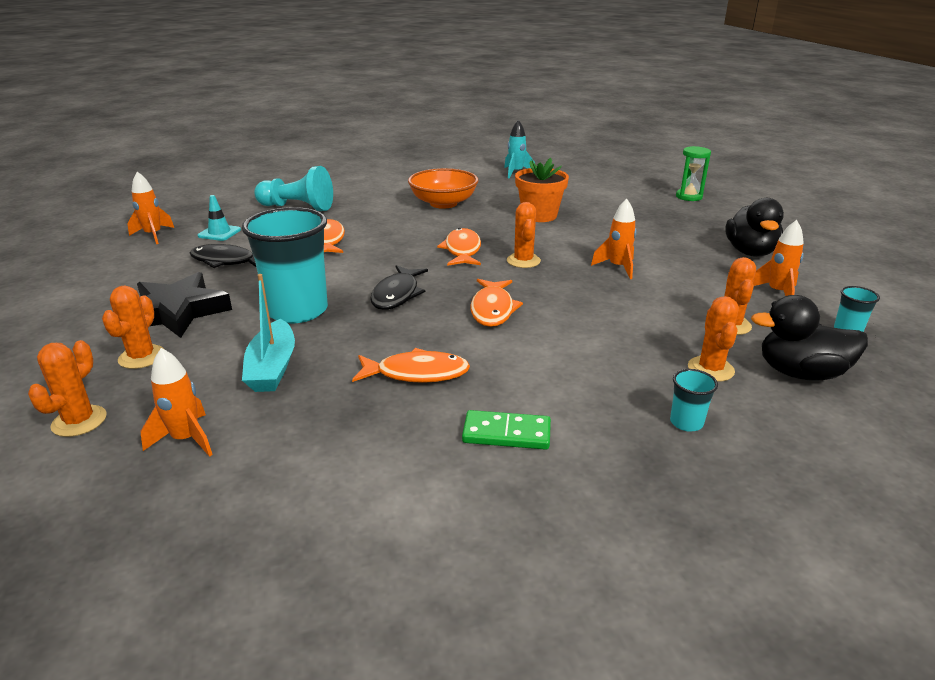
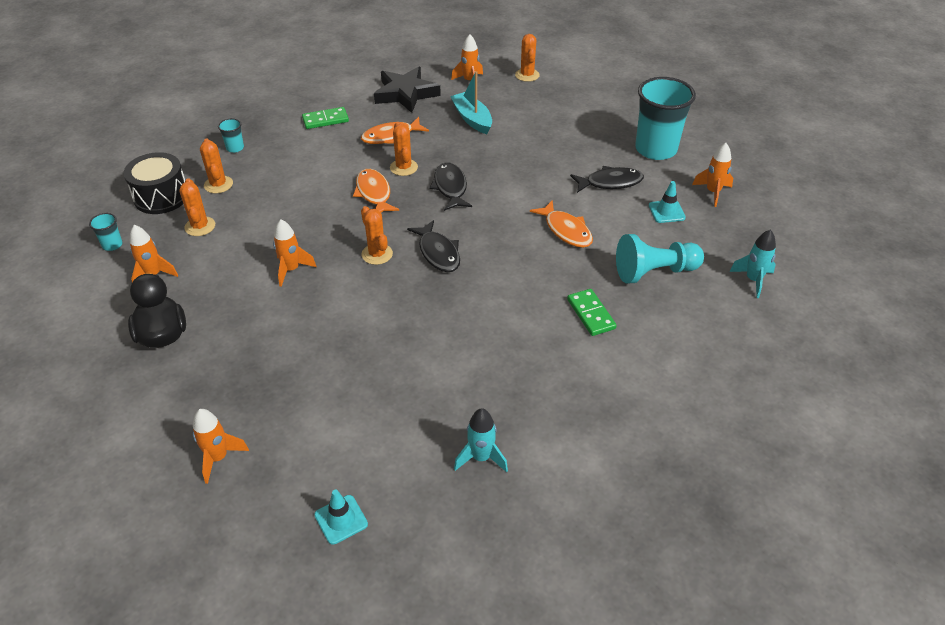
camera: 155 degrees right, 15 degrees up
(142, 357) = (548, 106): orange cactus -> orange cactus (403, 167)
(176, 312) = (575, 134): black star -> black star (406, 94)
(237, 192) = (753, 280): none -> turquoise rocket
(297, 311) = (502, 156): turquoise cup -> turquoise cup (655, 149)
(378, 200) = (590, 314): none -> green domino
(443, 203) = (515, 331): orange bowl -> none
(462, 250) = (438, 253): orange fish -> black fish
(539, 215) = (395, 339): orange flower pot -> none
(611, 171) = (341, 519): none -> turquoise traffic cone
(689, 197) = (218, 458): green hourglass -> orange rocket
(800, 373) = (161, 197): black duck -> black drum

